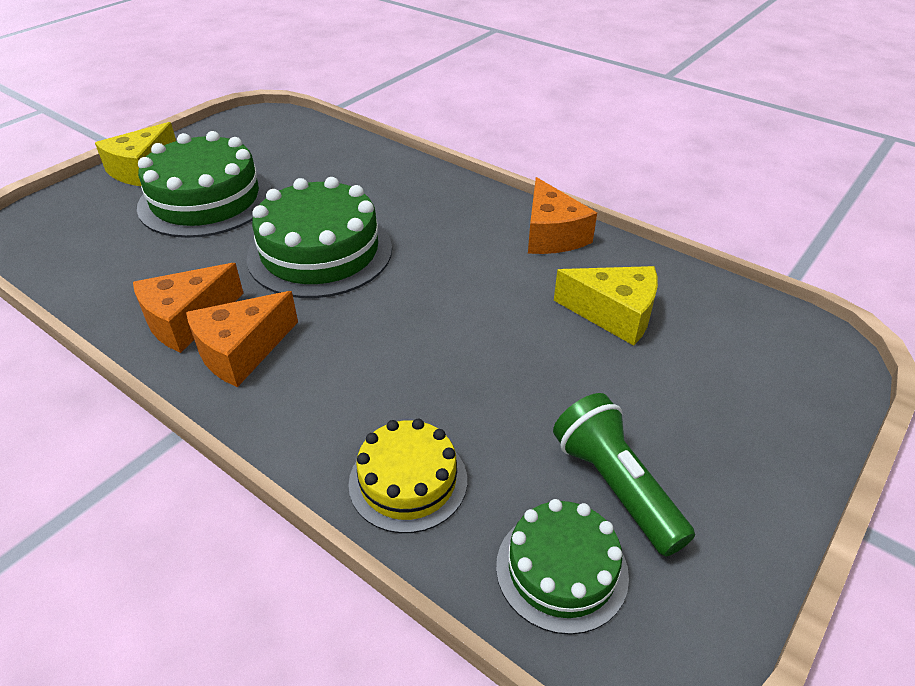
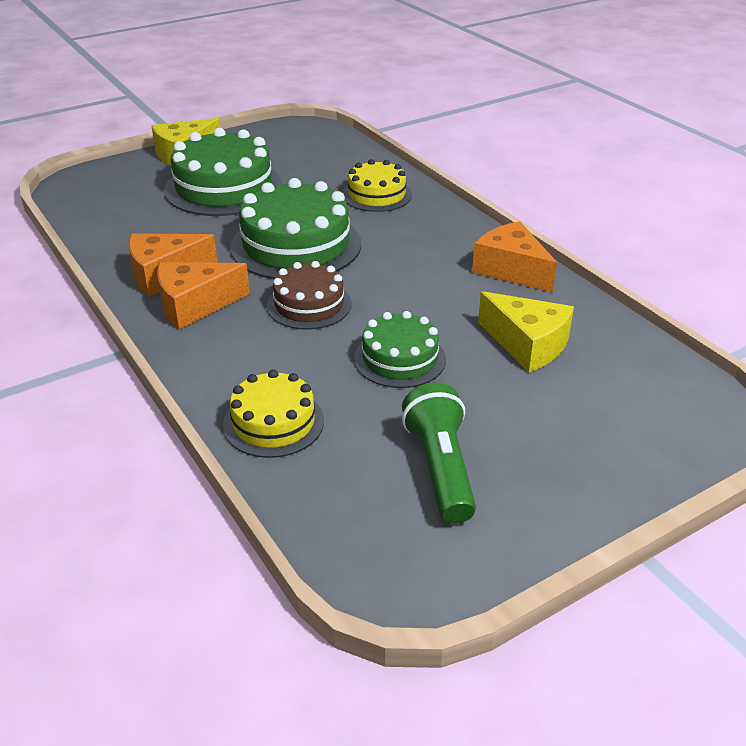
camera: 20 degrees right, 5 degrees down
(370, 320) = (309, 305): none -> brown cake
(375, 178) = (377, 195): none -> yellow cake
(551, 234) = (511, 270): orange cheese -> orange cheese turned 135 degrees clockwise
(561, 569) = (358, 510): green cake -> green cake (399, 359)

